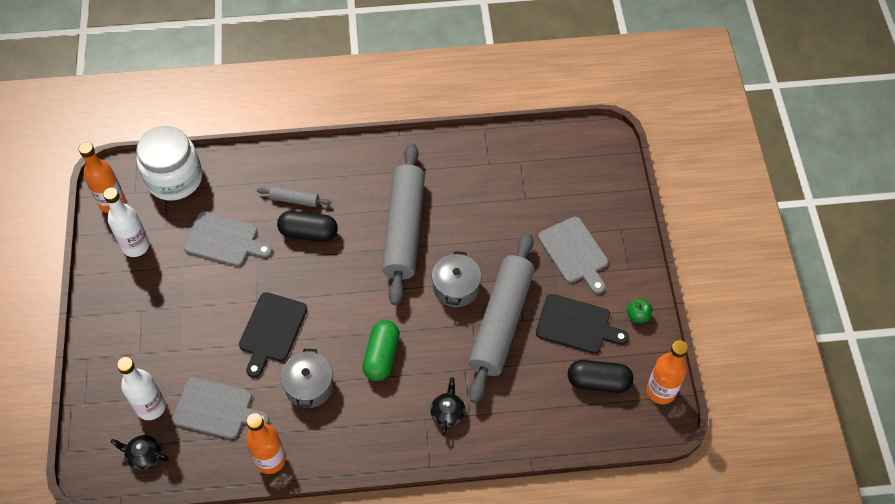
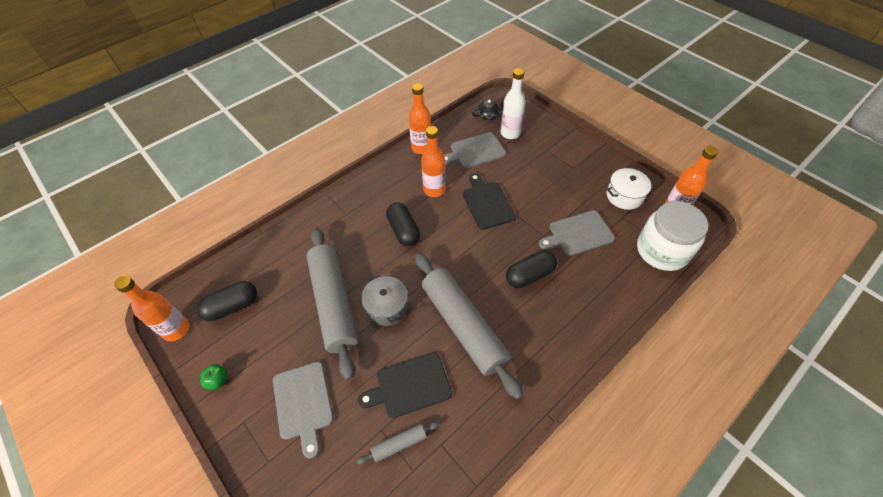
camera: 145 degrees right, 5 degrees down
(136, 246) = (624, 196): white bottle -> white pot
(294, 200) = (566, 292): grey rolling pin -> grey rolling pin (399, 444)
(309, 386) = (434, 190): grey pot -> orange bottle
(381, 356) = (404, 231): green capsule -> black capsule
(448, 413) = (334, 225): black teapot -> none
(574, 253) = (303, 403): grey cutting board -> grey cutting board turned 135 degrees counterclockwise
(576, 325) = (270, 339): black cutting board -> black cutting board (410, 385)

